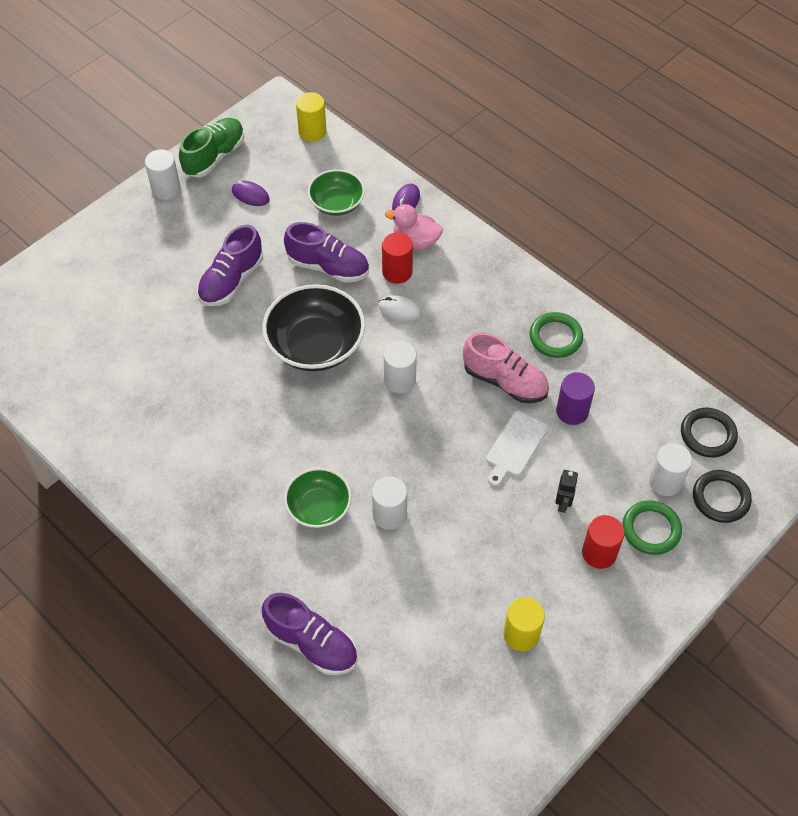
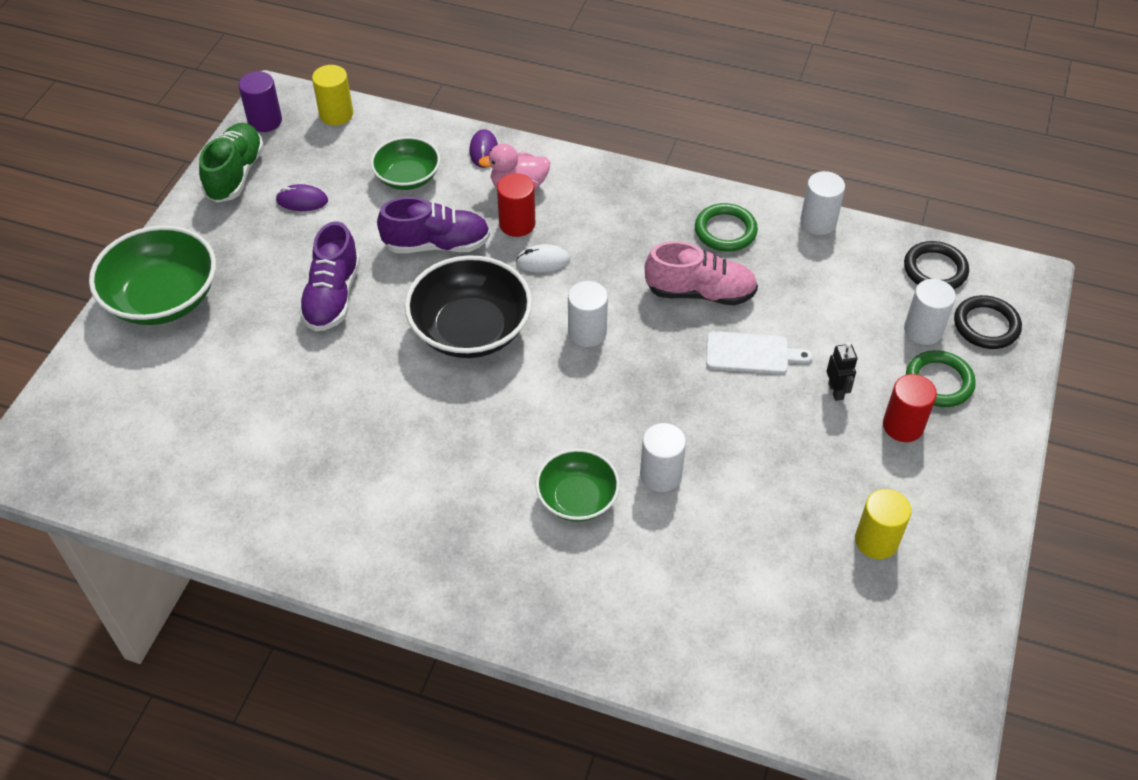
camera: 25 degrees left, 5 degrees down
(115, 238) = (163, 298): none -> green bowl
(166, 189) = (196, 226): white cylinder -> white cylinder (818, 222)
(311, 643) = (657, 648): purple shoe -> none
(515, 446) = (751, 353): white cutting board -> white cutting board turned 90 degrees counterclockwise
(572, 411) = (787, 297): purple cylinder -> purple cylinder (265, 121)

